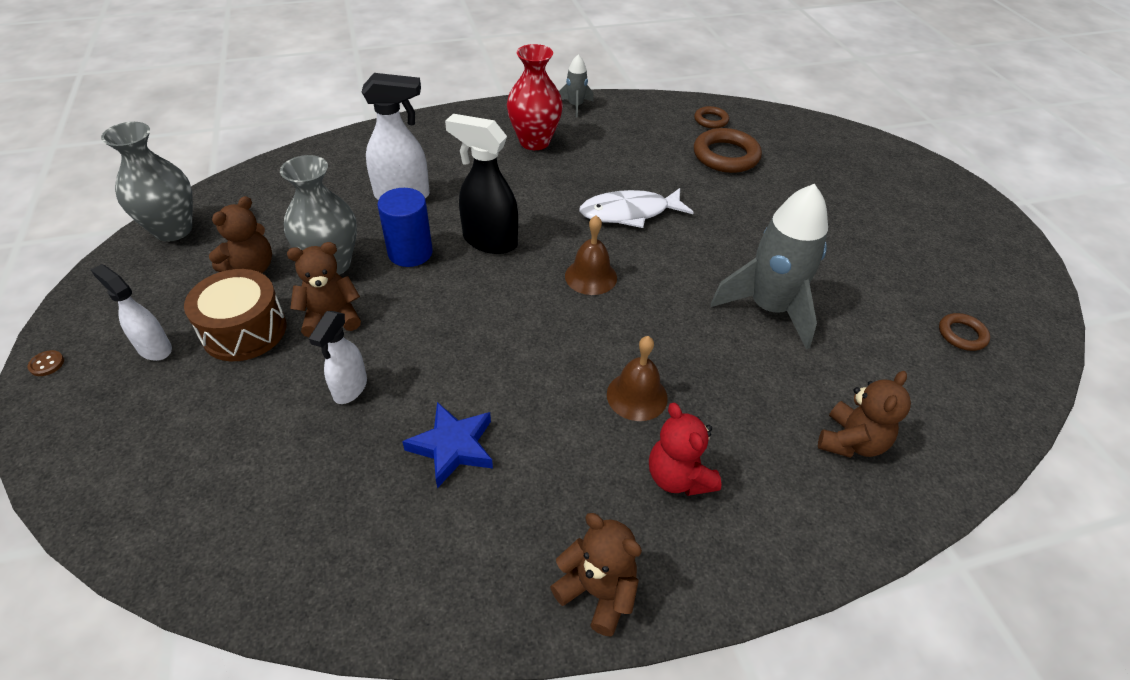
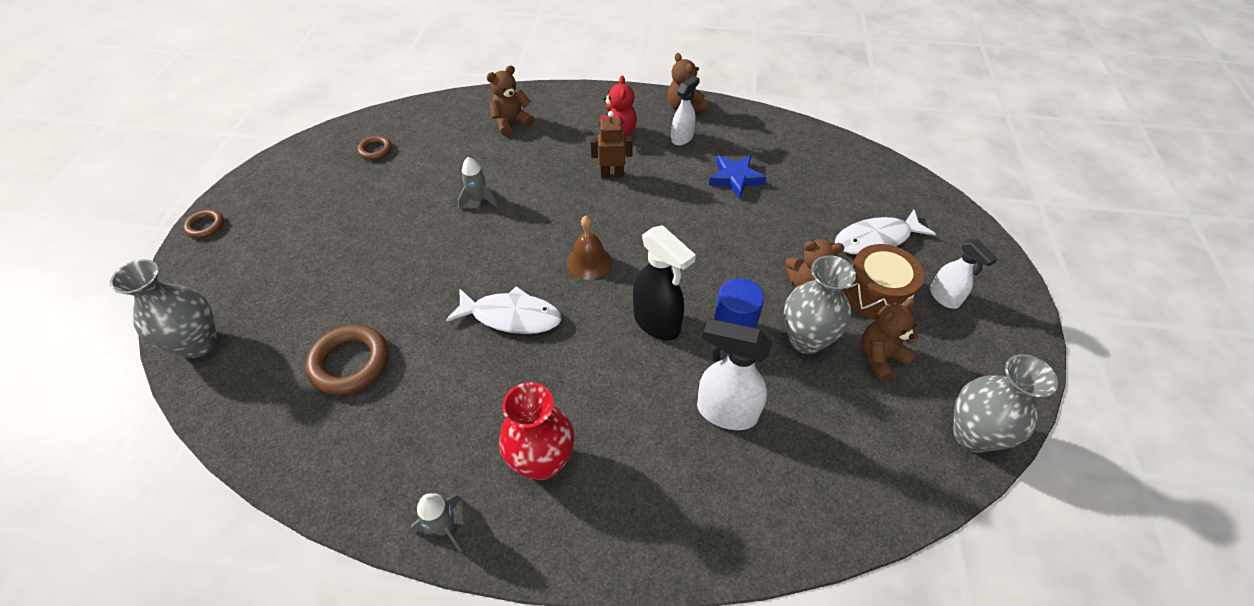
camera: 155 degrees left, 5 degrees up
(47, 364) = (1024, 307): brown button -> none
(231, 404) = (876, 240): none -> white fish
(350, 388) = (795, 228): white spray bottle -> white spray bottle (682, 138)
(637, 396) = (612, 174): brown bell -> brown robot
(711, 120) = (303, 431): brown ring -> brown ring (205, 226)
(769, 308) = (478, 200): grey rocket -> grey rocket, size x0.49
(849, 141) = (199, 343): none -> grey vase

